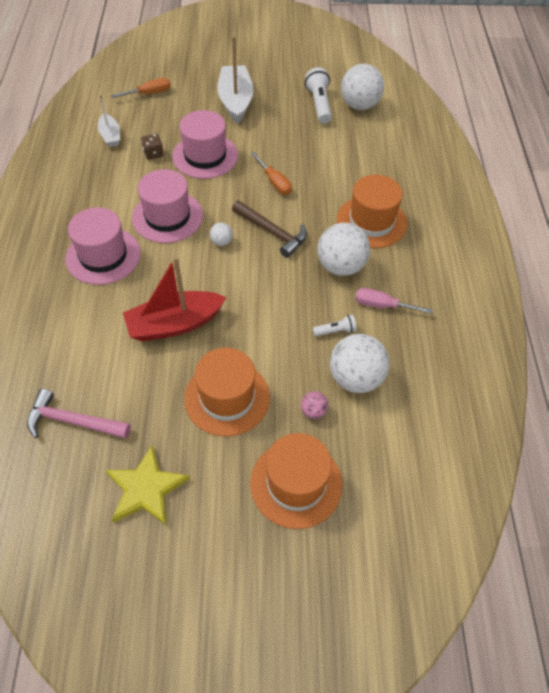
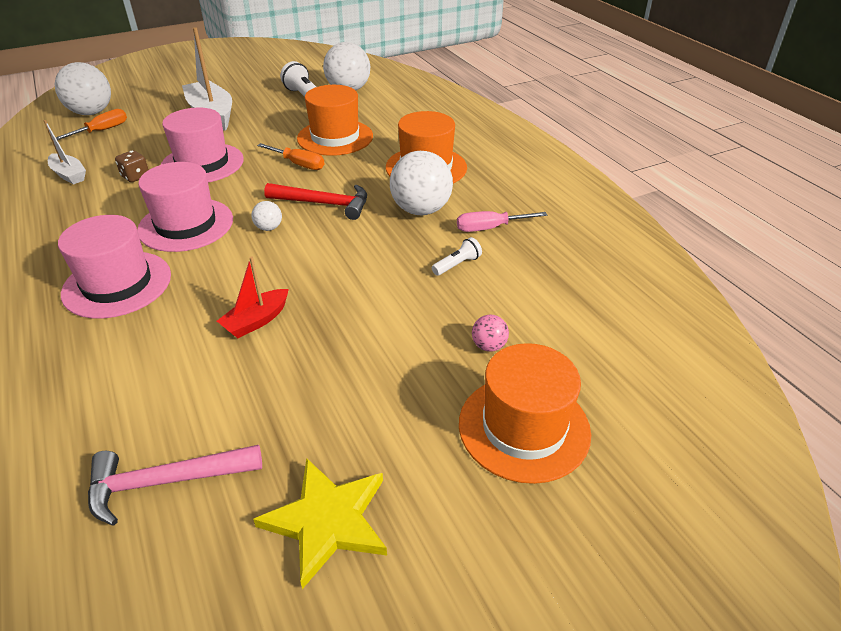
camera: 25 degrees left, 15 degrees down
(174, 324) = (256, 321): red boat -> red boat, size x0.56
(227, 398) = (374, 371): orange hat -> orange hat (335, 137)
(272, 232) = (324, 204): brown hammer -> red hammer
(355, 378) = (511, 298): white ball -> white ball (91, 112)

